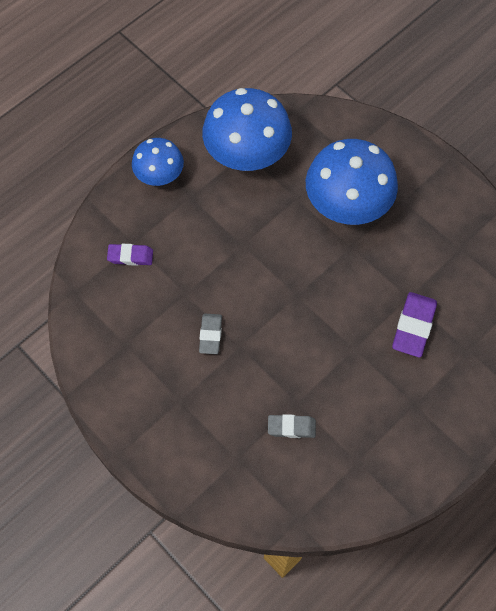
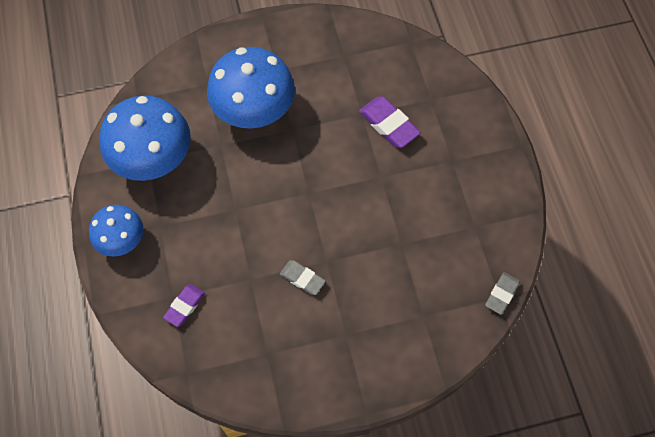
camera: 60 degrees left, 0 degrees up
(291, 427) = (420, 259): grey eraser -> grey eraser (501, 294)

